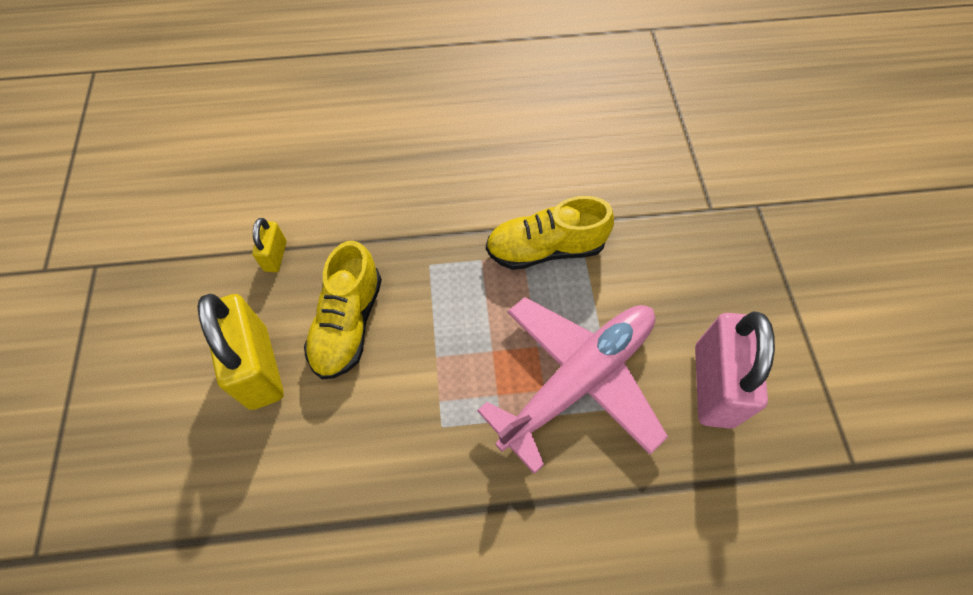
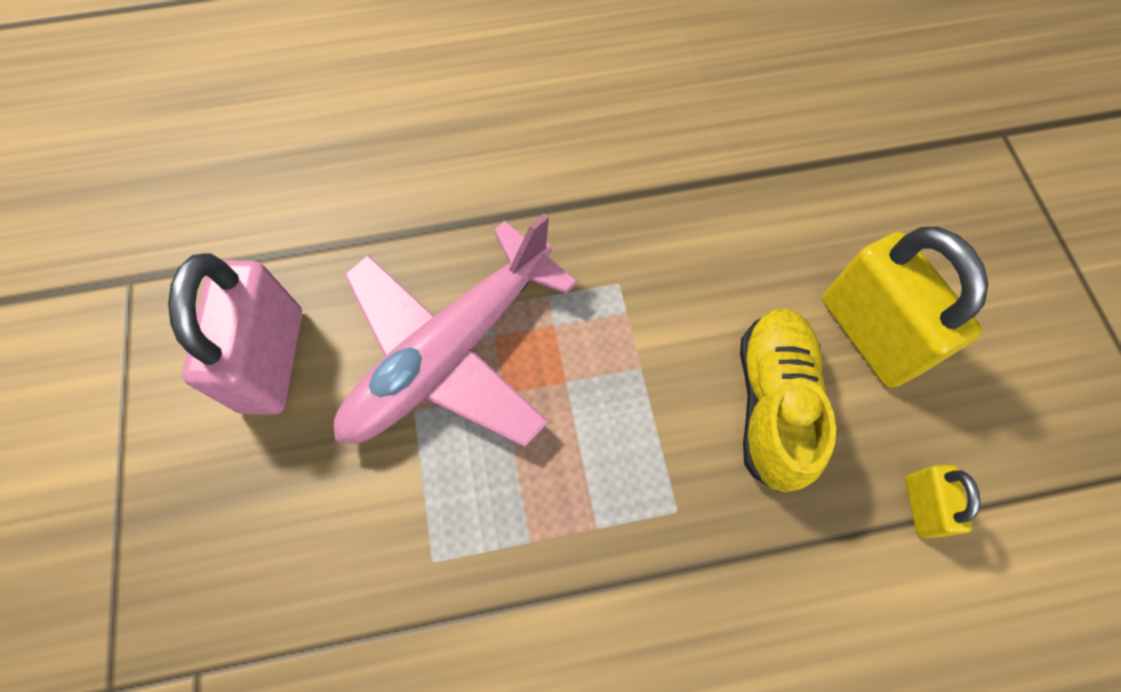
camera: 175 degrees right, 5 degrees up
(545, 249) = (494, 558): yellow shoe -> none

